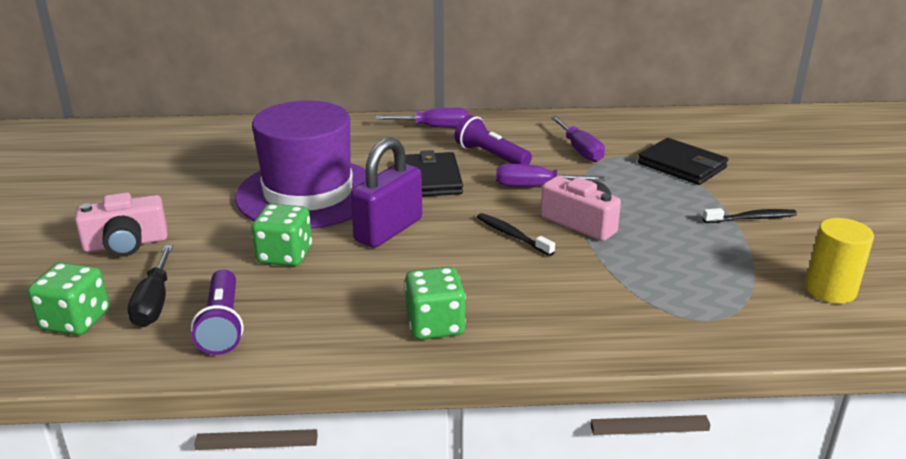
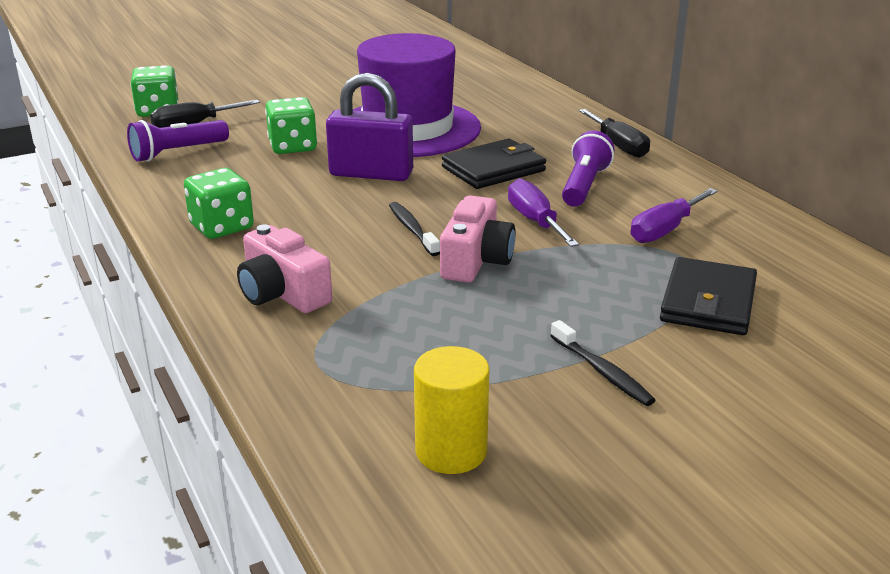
camera: 65 degrees right, 0 degrees up
(126, 244) = (268, 95): pink camera -> pink camera (282, 293)
(435, 127) = (618, 146): purple screwdriver -> black screwdriver
(512, 235) = (412, 229): black toothbrush -> black toothbrush turned 45 degrees counterclockwise

